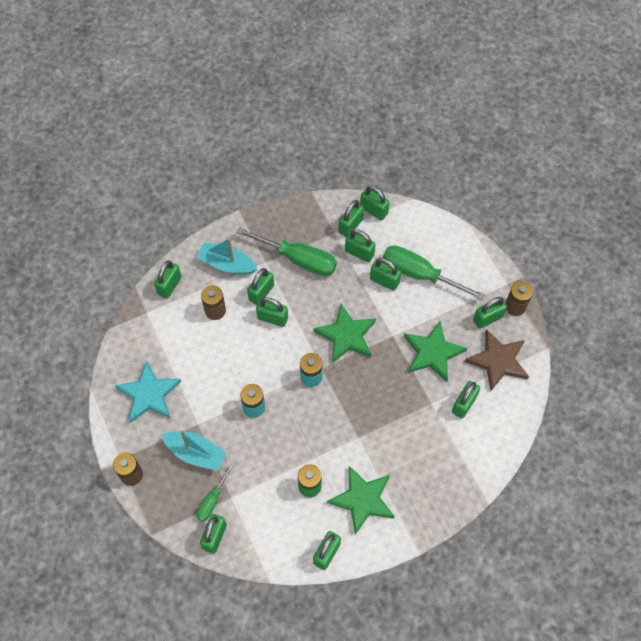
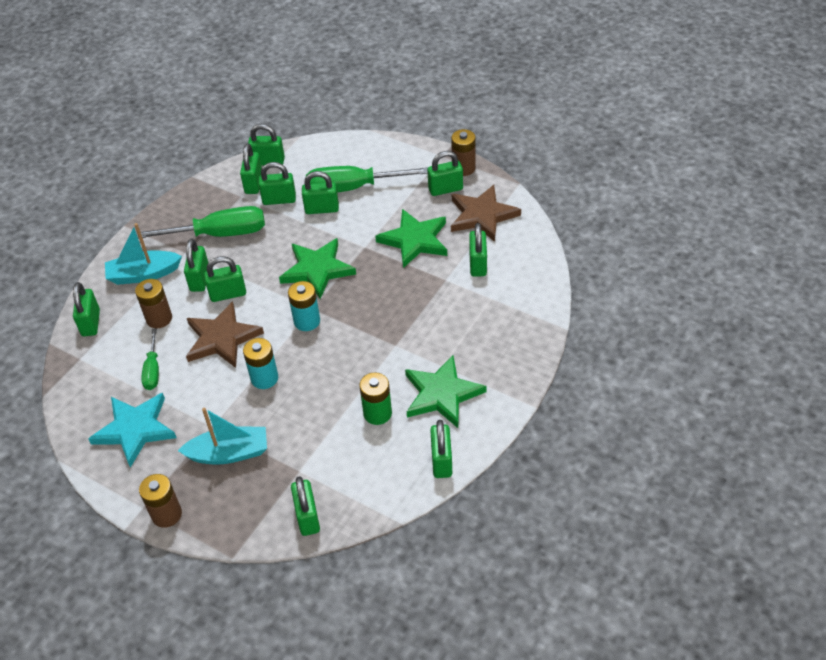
camera: 30 degrees left, 15 degrees down
(212, 500) = (280, 485): green screwdriver -> green screwdriver (153, 370)
(246, 355) = (222, 338): none -> brown star
(487, 318) = (445, 189): green padlock -> green padlock turned 45 degrees clockwise

